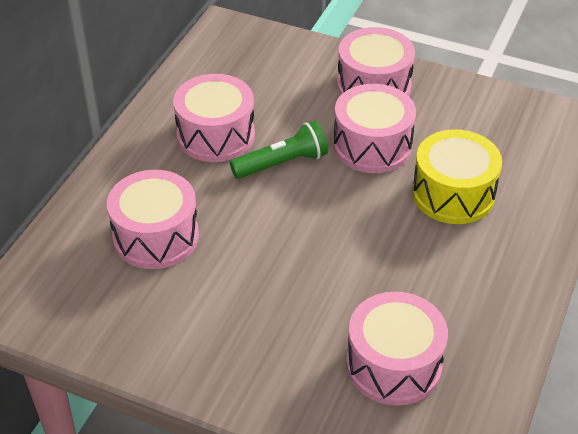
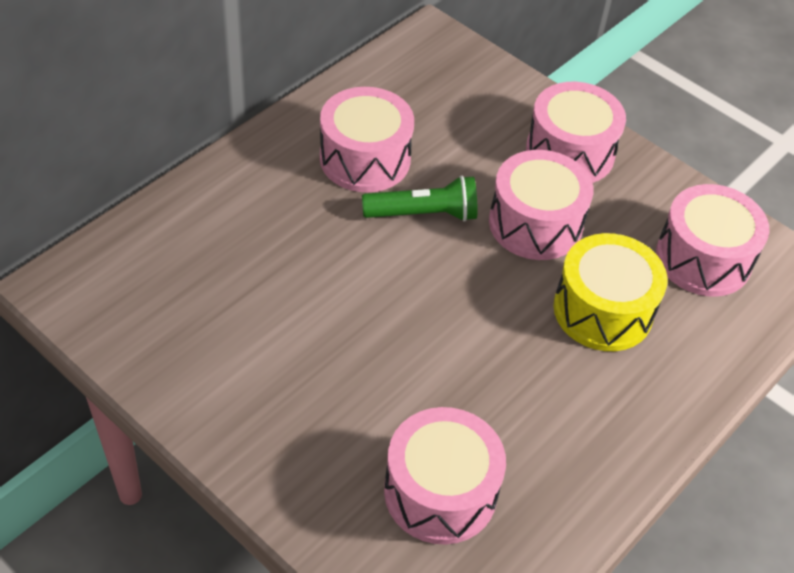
camera: 15 degrees right, 5 degrees up
(156, 236) = (248, 256): pink drum -> pink drum (703, 258)

